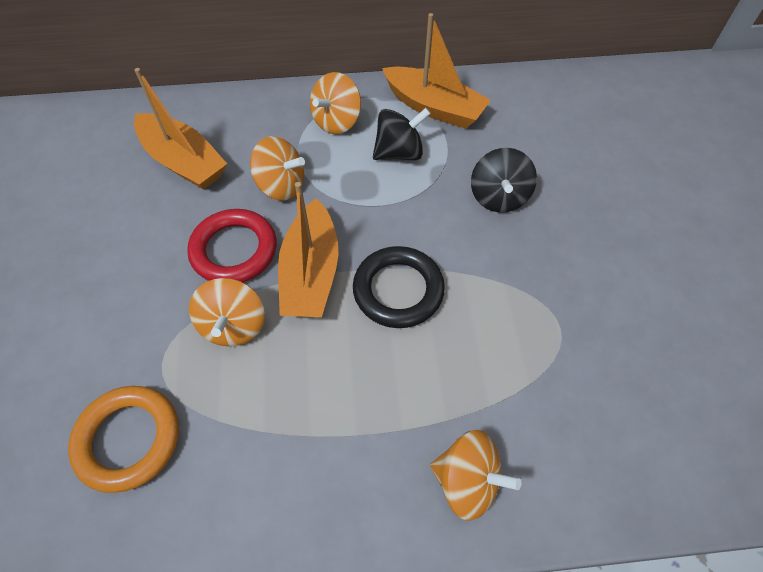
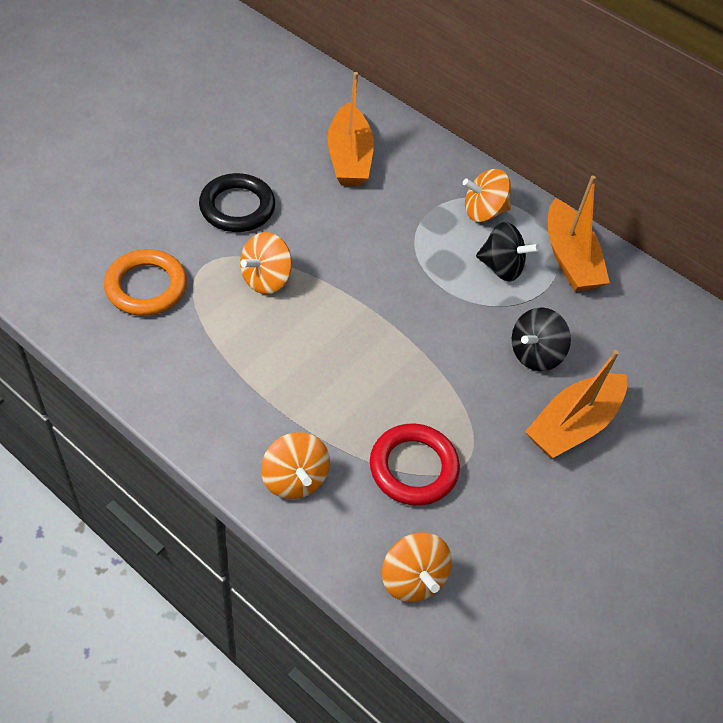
camera: 40 degrees right, 5 degrees down
(234, 250) = (316, 237): red ring -> red ring (413, 468)
(281, 185) = (392, 222): orange spinning top -> orange spinning top (412, 578)
(311, 273) = (346, 290): orange boat -> orange boat (573, 424)
(398, 290) = (388, 347): black ring -> black ring (237, 207)

